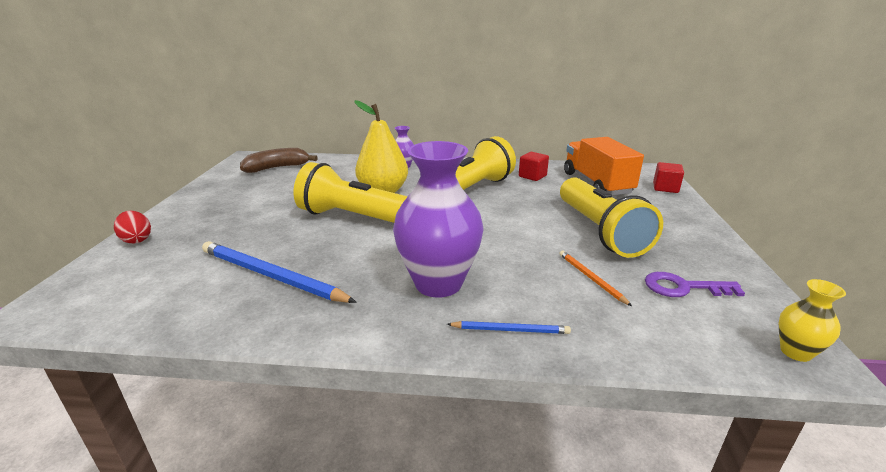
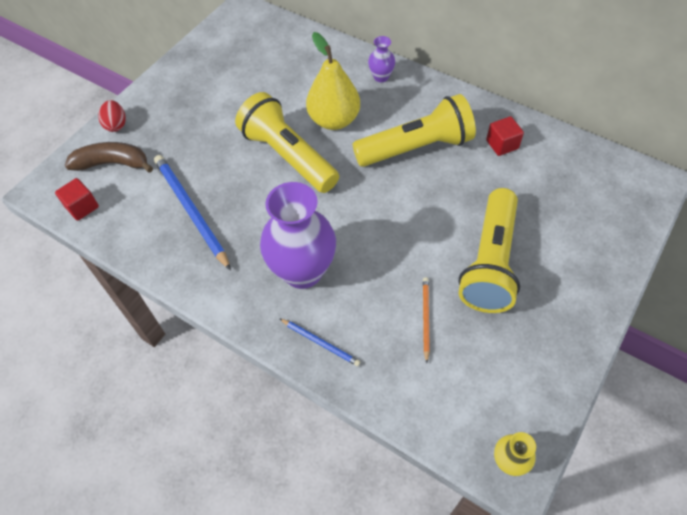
camera: 30 degrees right, 30 degrees up
(277, 168) = (259, 40): brown banana -> brown banana (112, 163)
(596, 183) = (561, 184): orange truck -> none
(665, 188) = (632, 221): red cube -> red cube (82, 207)
(683, 287) = (493, 363): purple key -> none

